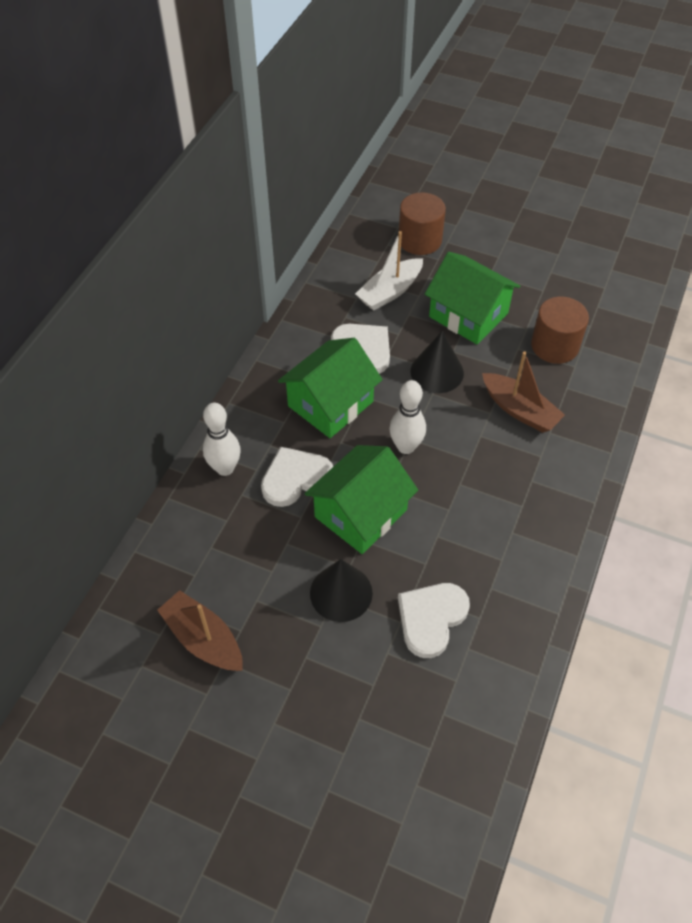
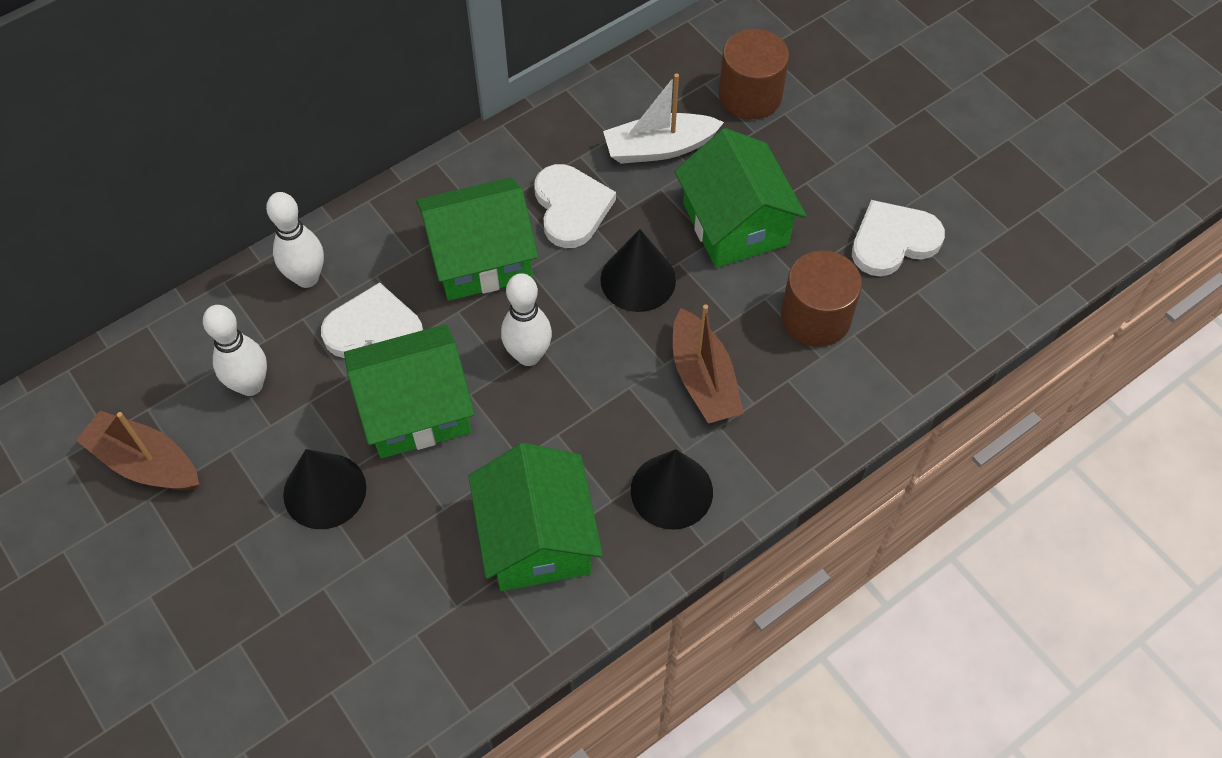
camera: 30 degrees right, 5 degrees up
(204, 639) = (145, 462): brown boat -> brown boat turned 45 degrees counterclockwise
(239, 553) = (250, 385): none -> white bowling pin
(431, 618) = (400, 576): white heart -> white heart (893, 241)
(496, 550) = (537, 538): none -> green house
(552, 482) = (671, 491): none -> black cone

